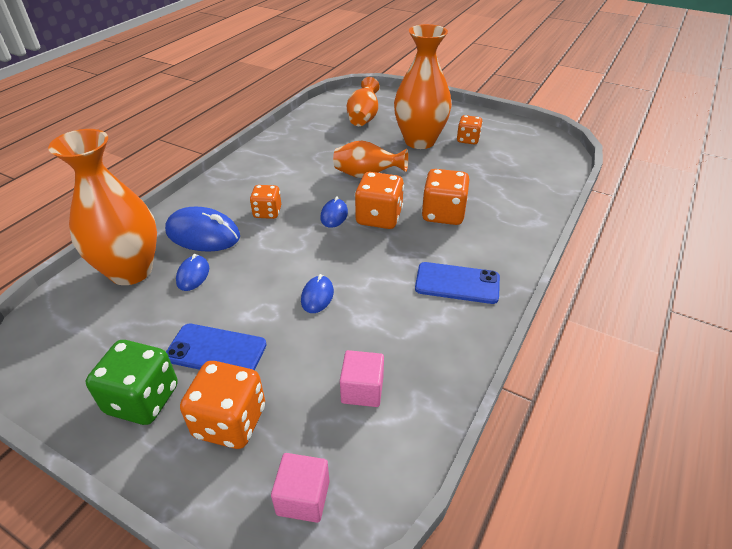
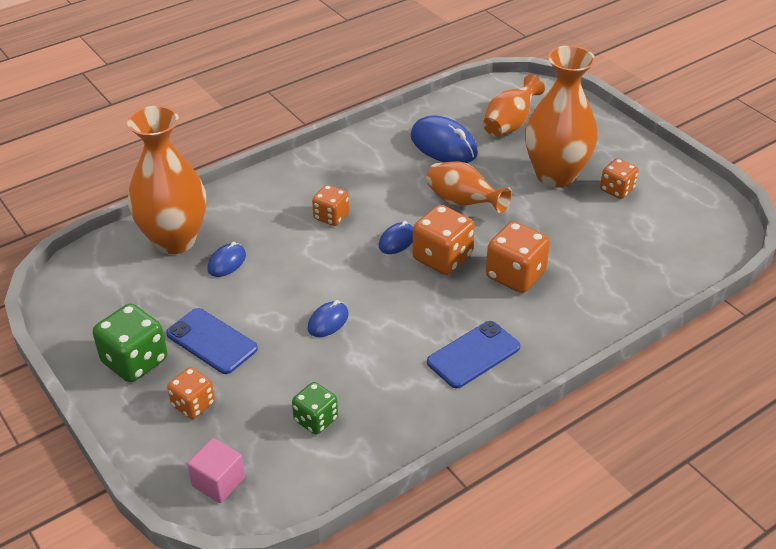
camera: 25 degrees right, 0 degrees up
(203, 234) = (256, 222): blue mouse -> blue mouse (443, 145)
(230, 422) = (193, 404): orange dice -> orange dice, size x0.63
(362, 390) = (316, 419): pink cube -> green dice
(457, 283) = (473, 355): blue phone -> blue phone turned 75 degrees counterclockwise

